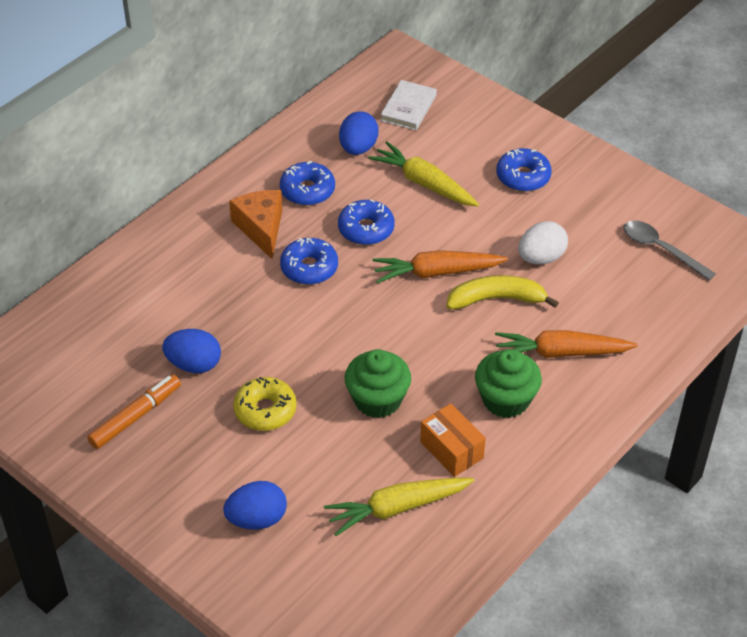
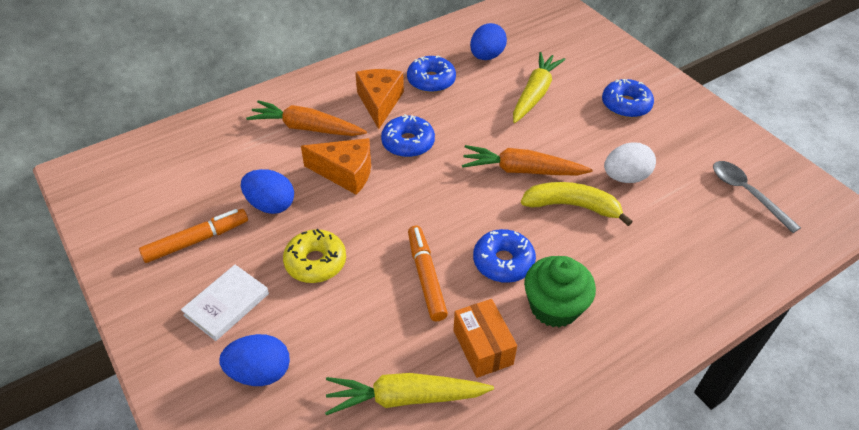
camera: 15 degrees right, 0 degrees up
(257, 314) = (345, 173): none -> orange cheese
(366, 229) = (470, 121): blue donut -> blue donut (503, 262)
(377, 400) = (426, 277): green cupcake -> orange marker
(408, 108) = (539, 34): white book -> white book (226, 304)
(424, 183) = (534, 94): yellow carrot -> yellow carrot turned 60 degrees clockwise
(561, 353) = (624, 272): orange carrot -> orange carrot (307, 128)

